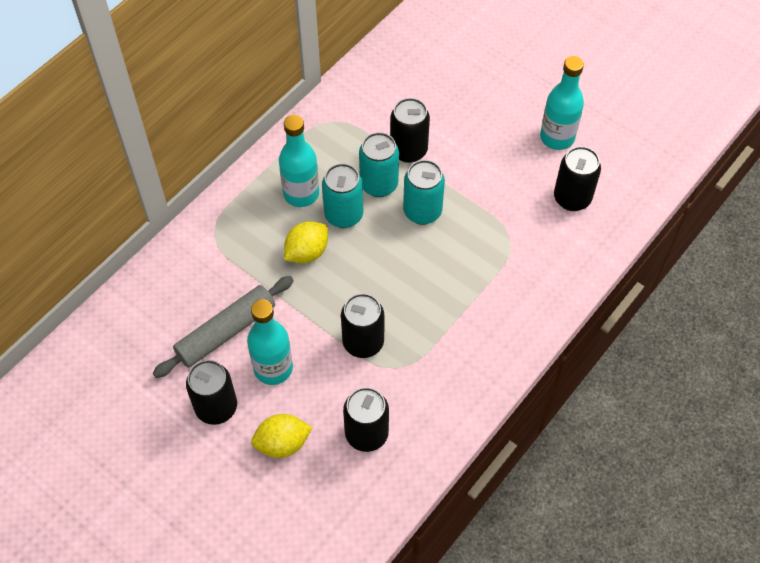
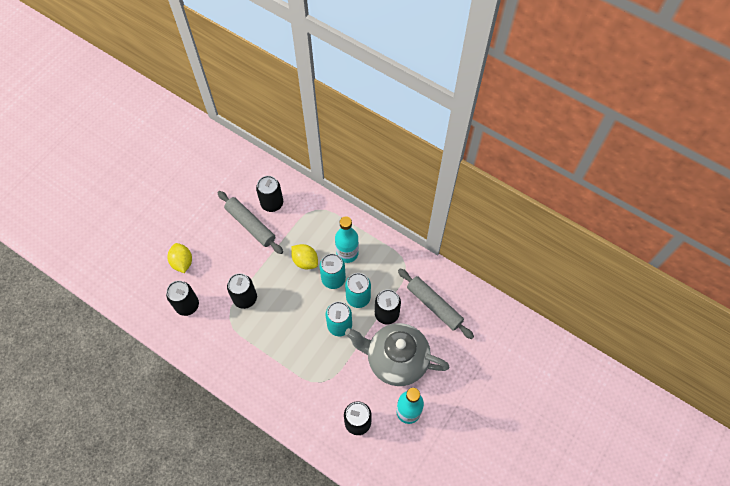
camera: 85 degrees right, 5 degrees up
(216, 407) = (204, 226): black can -> black can (272, 203)
(273, 368) = (228, 252): turquoise bottle -> none
(401, 92) = (434, 305): none -> grey rolling pin
(481, 145) = (396, 360): none -> grey teapot

